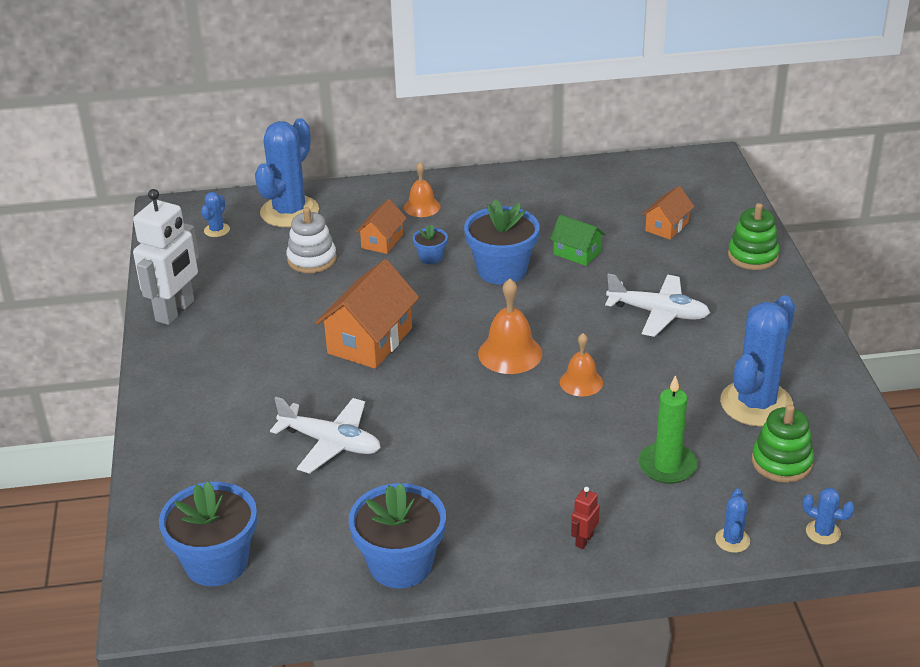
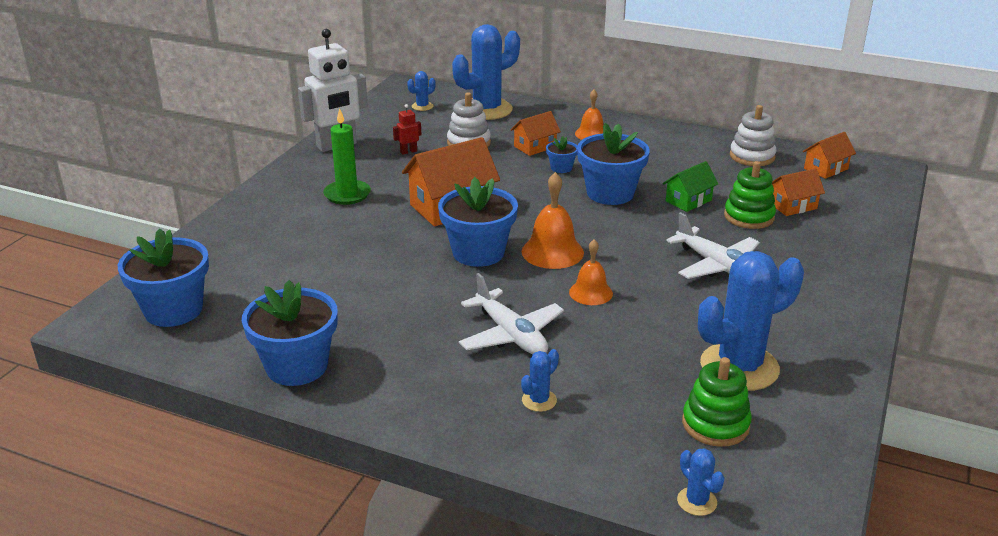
camera: 30 degrees right, 5 degrees down
(331, 443) = (344, 263): white plane -> white plane (511, 335)
(445, 380) = (478, 252): none -> blue flower pot
(577, 253) = (688, 201): green house -> green house turned 75 degrees clockwise
(584, 540) = (462, 411): red robot -> red robot (408, 151)
(589, 183) = (752, 156): none -> white stacking toy
(661, 176) = (826, 169): none -> orange house
(667, 466) = (600, 384): green candle -> green candle (347, 194)
(732, 540) = (597, 469): blue cactus -> blue cactus (539, 400)
(752, 256) = (856, 252): green stacking toy -> green stacking toy (749, 216)

